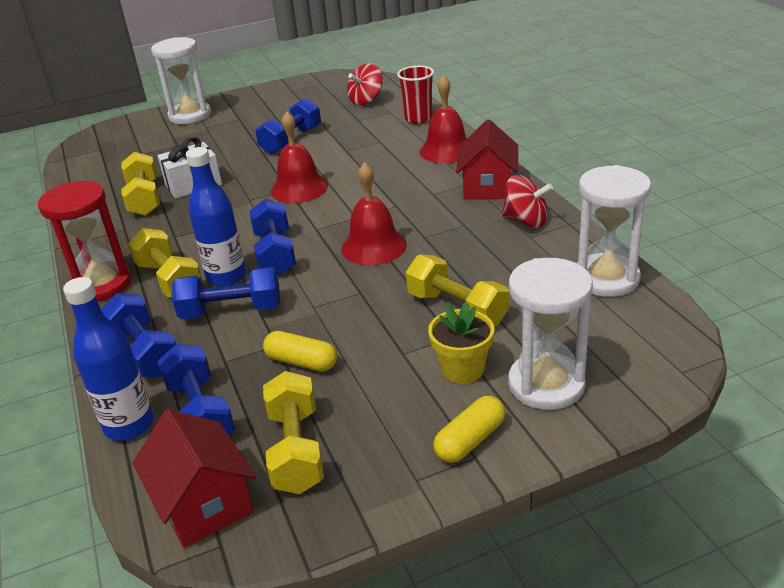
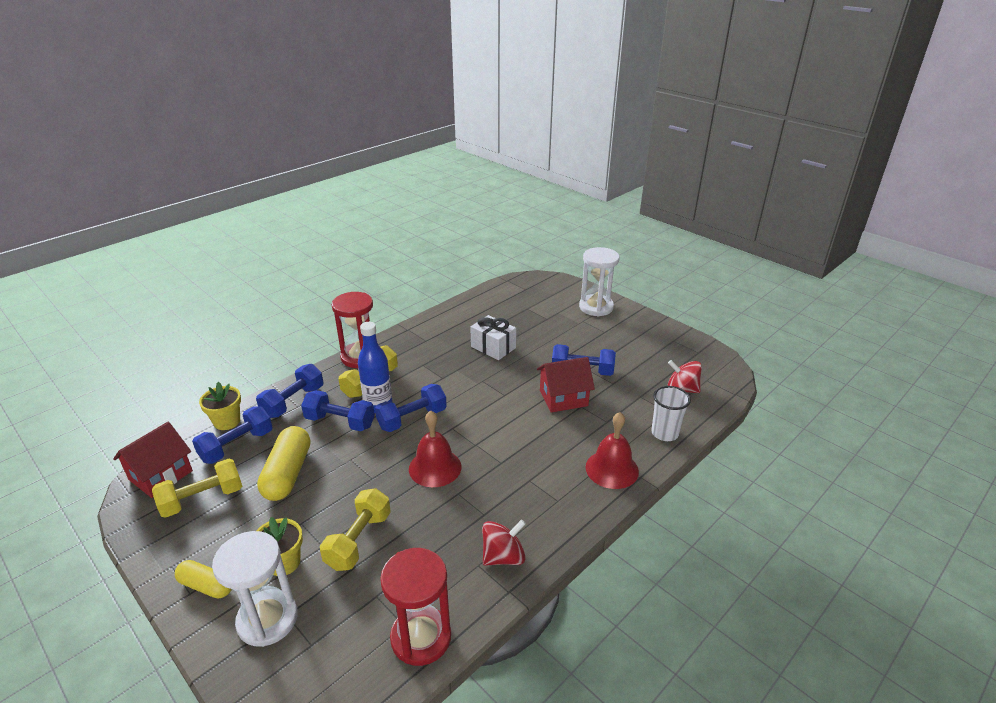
camera: 65 degrees right, 0 degrees up
(129, 425) = (227, 421): blue bottle -> yellow flower pot
(144, 199) = (466, 334): yellow dumbbell -> none
(231, 311) = (340, 422): blue dumbbell -> blue dumbbell turned 45 degrees counterclockwise
(299, 188) = (507, 400): red bell -> none
(301, 362) = (287, 473): yellow capsule -> yellow capsule, size x1.65
(418, 119) = (664, 433): red cup -> white cup
(488, 187) = (555, 515): red house -> red house (563, 398)
(526, 221) = (503, 556): red spinning top -> red spinning top turned 120 degrees counterclockwise
(606, 278) = (421, 637): white hourglass -> red hourglass

